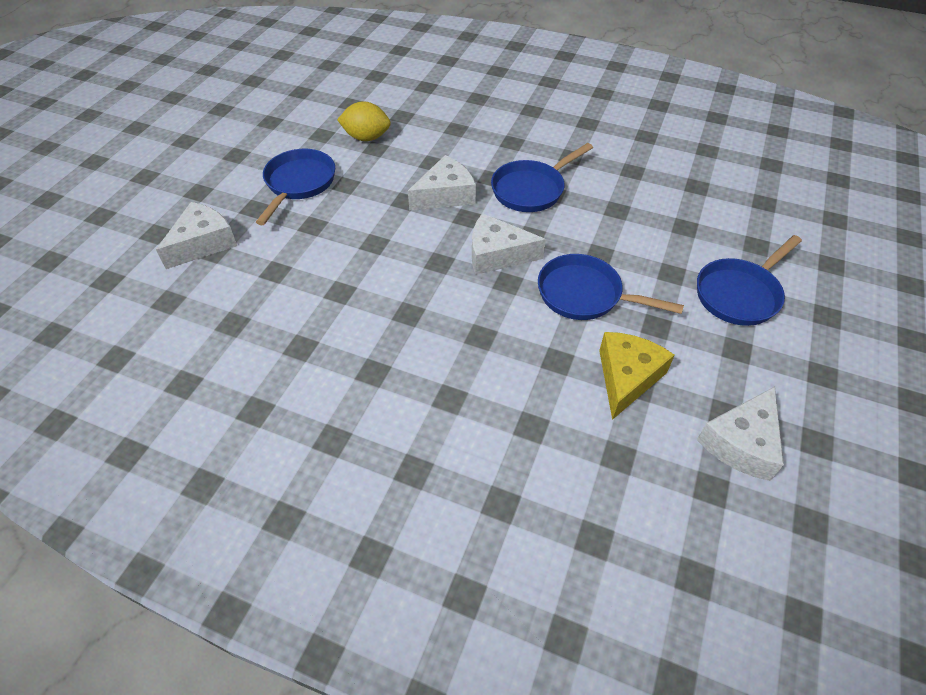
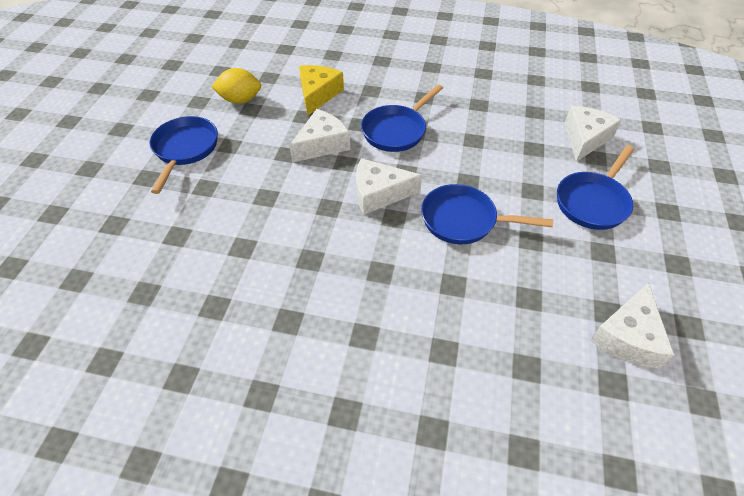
camera: 10 degrees left, 0 degrees up
(203, 243) = (102, 217): white cheese -> white cheese (585, 139)
(626, 377) = (517, 291): yellow cheese -> yellow cheese (318, 94)

